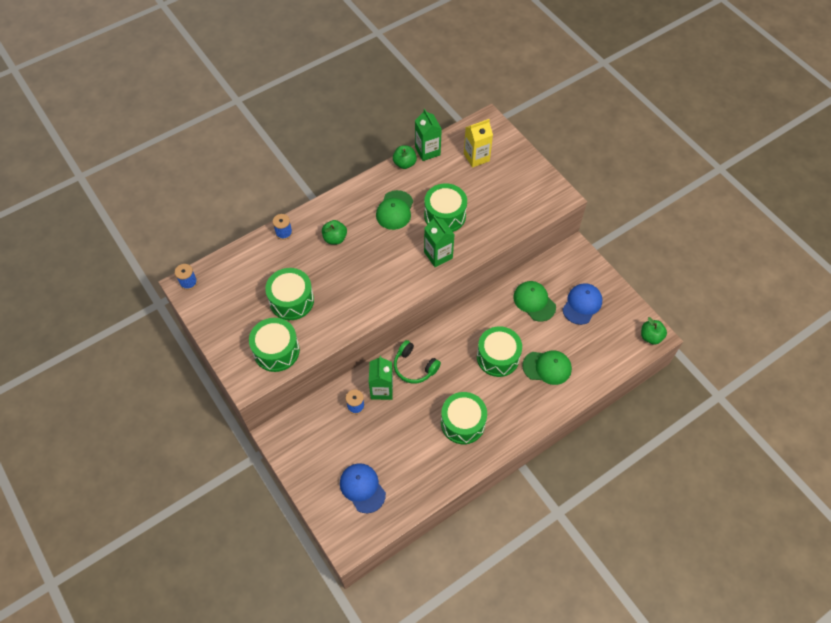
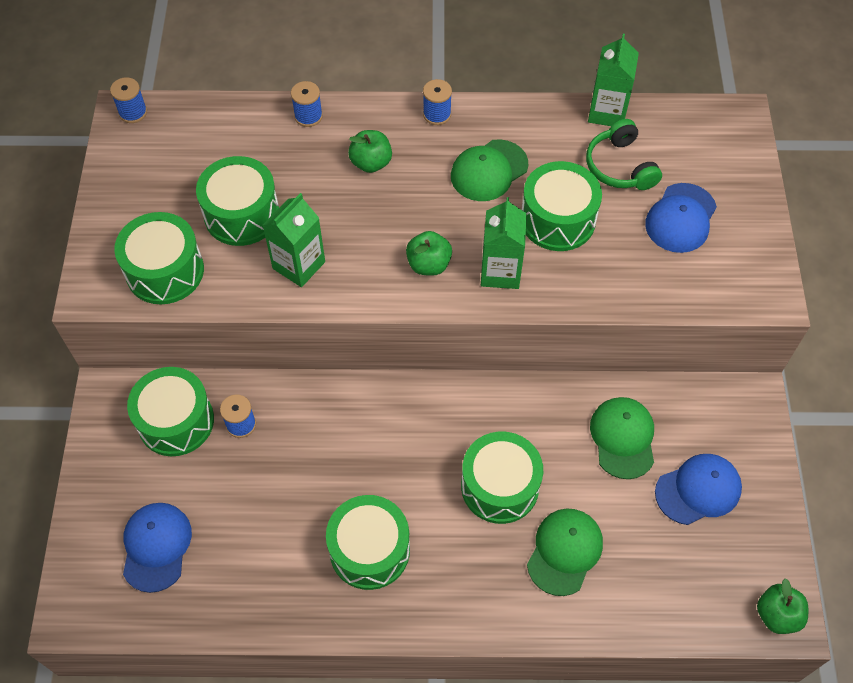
camera: 35 degrees right, 0 degrees up
(322, 425) = (176, 421): none -> green drum
(347, 196) = (437, 114): none -> blue spool
(381, 389) = (294, 424): green carton -> green carton (299, 265)
(404, 163) = (558, 112): green apple -> green apple (429, 264)
(414, 367) = (366, 421): green headphones -> green headphones (620, 166)
(476, 157) = (676, 160): yellow carton -> none
(498, 183) = (681, 218): none -> blue cap
(547, 367) = (564, 551): green cap -> green cap turned 105 degrees counterclockwise

